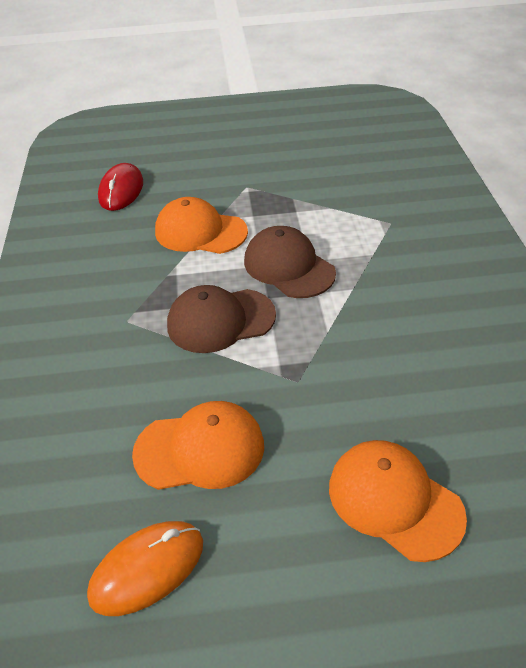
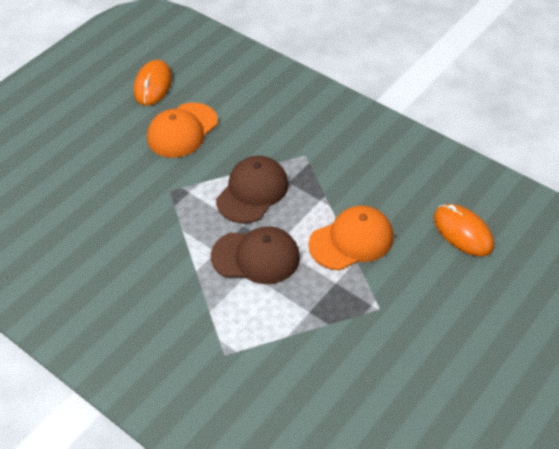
camera: 135 degrees right, 5 degrees up
(121, 190) = (463, 232): red mouse -> orange mouse
(394, 500) = (70, 171): orange cap -> none

